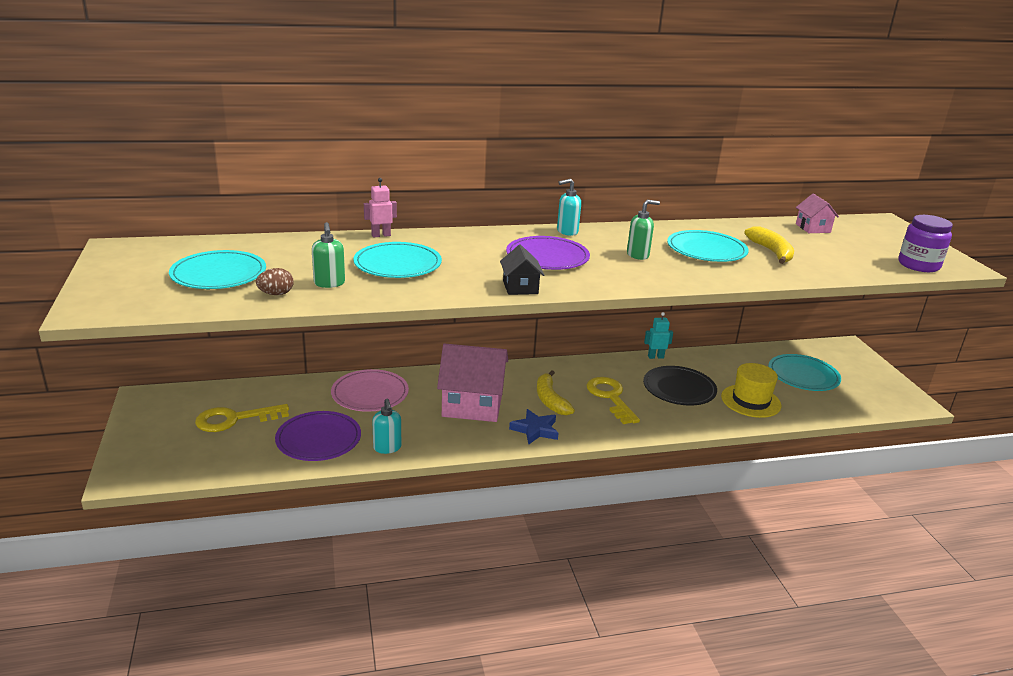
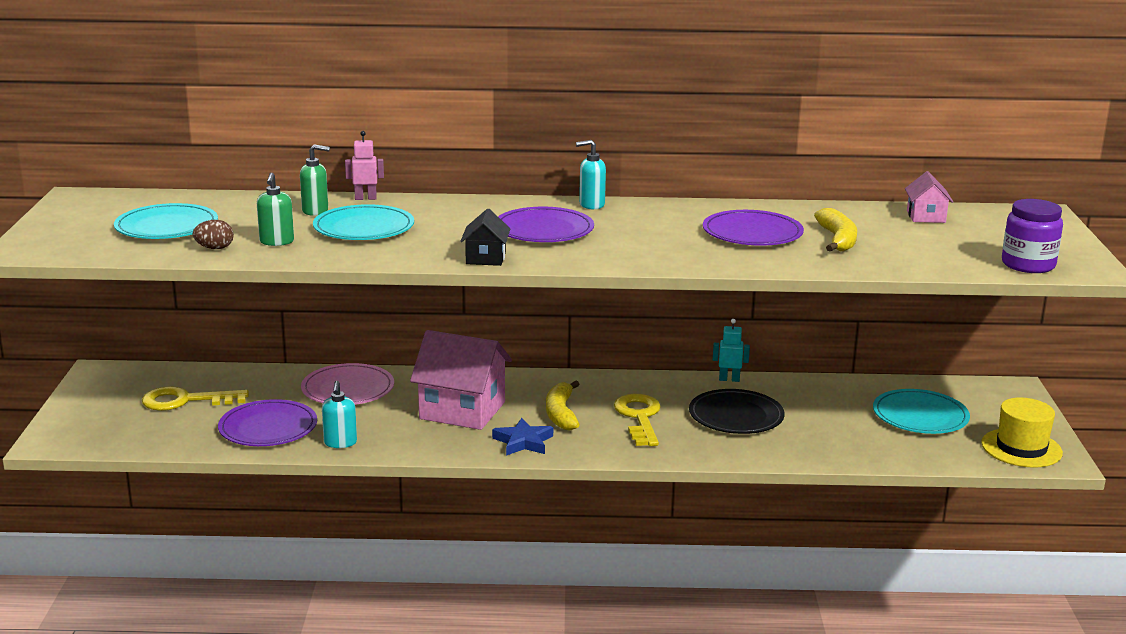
camera: 15 degrees right, 5 degrees down
(638, 255) = (658, 234): green soap dispenser -> green soap dispenser (315, 211)
(706, 250) = (752, 233): turquoise plate -> purple plate
(750, 401) = (823, 437): yellow hat -> yellow hat (1021, 448)

